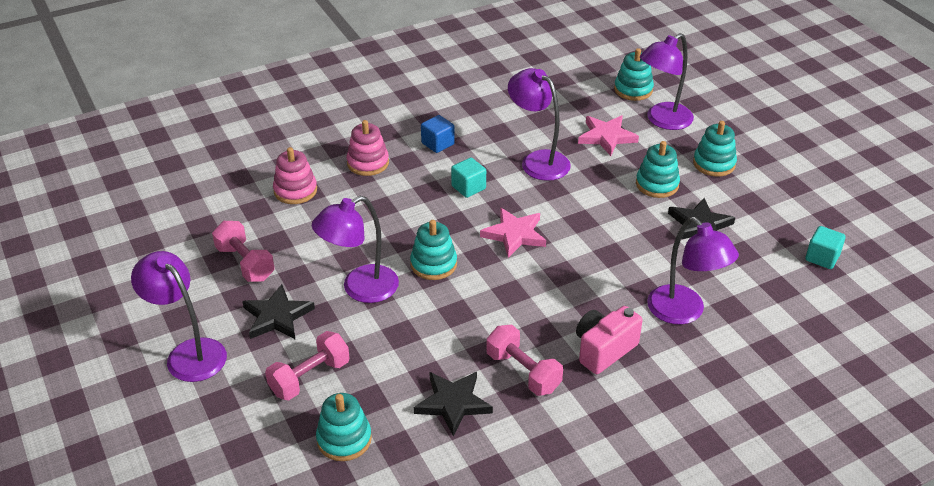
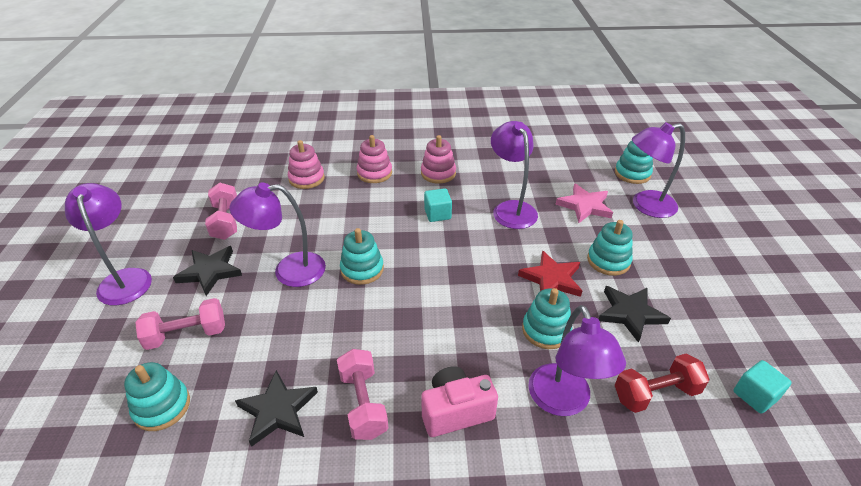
camera: 25 degrees right, 0 degrees up
(437, 144) = (438, 173): blue cube -> pink stacking toy
(514, 234) = (448, 266): pink star -> none
(617, 216) = (551, 279): none -> red star
(714, 164) = (677, 258): turquoise stacking toy -> turquoise stacking toy (546, 330)
(750, 281) = (655, 393): none -> red dumbbell

